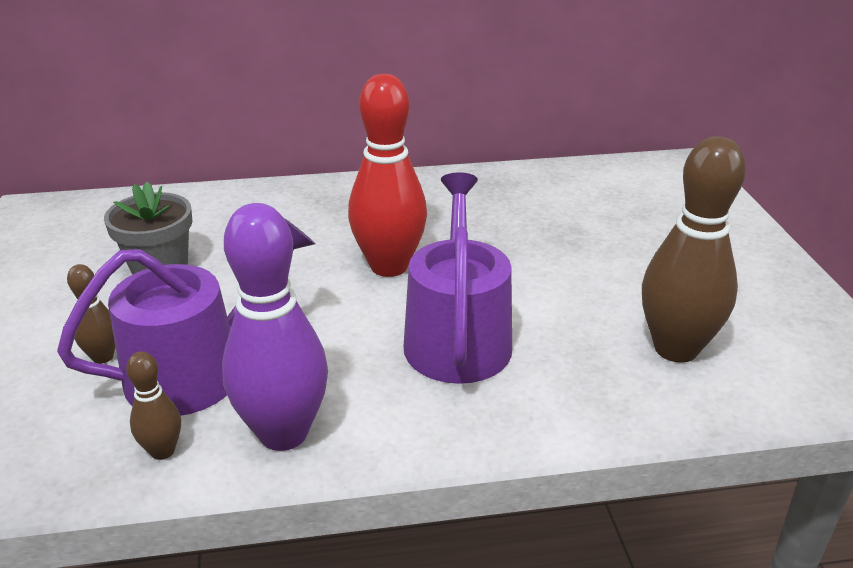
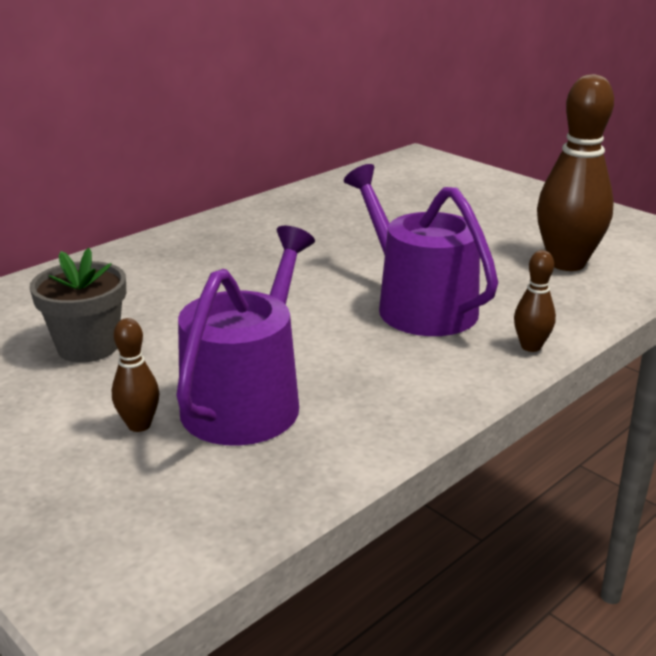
camera: 35 degrees left, 5 degrees down
(162, 451) = (305, 461): brown bowling pin -> brown bowling pin (531, 346)
(283, 433) = (383, 409): purple bowling pin -> none
(389, 266) = (298, 279): red bowling pin -> none

